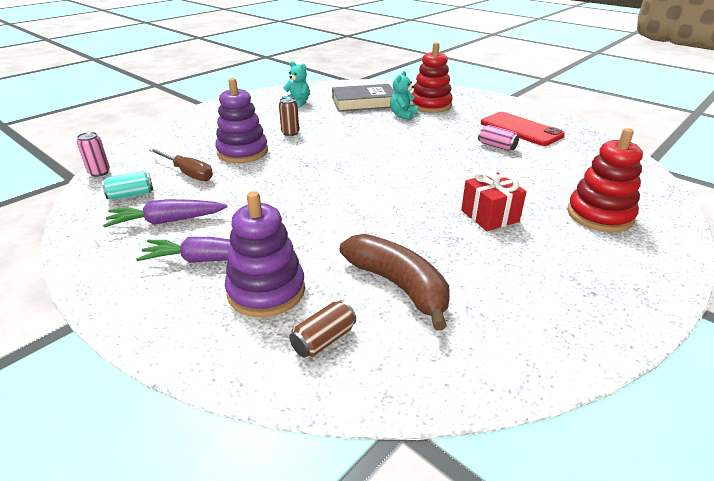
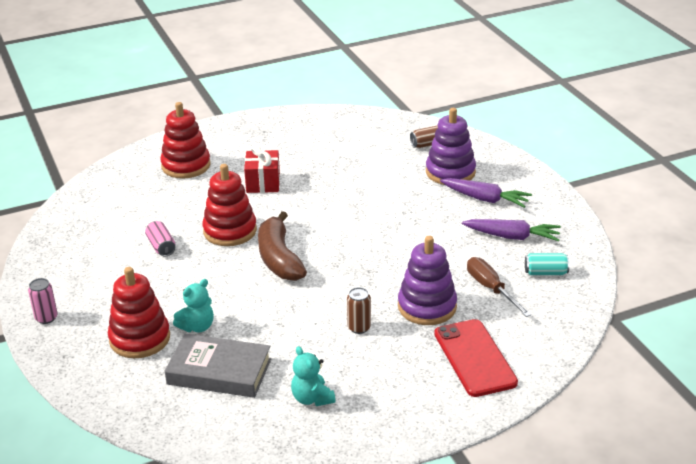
camera: 155 degrees left, 0 degrees up
(99, 172) = (583, 313): pink can -> pink can (46, 318)
(398, 286) = (369, 157): brown banana -> brown banana (279, 258)
(459, 167) = (230, 231): none -> red stacking toy
(521, 129) = (100, 264): red phone -> red phone (474, 358)

